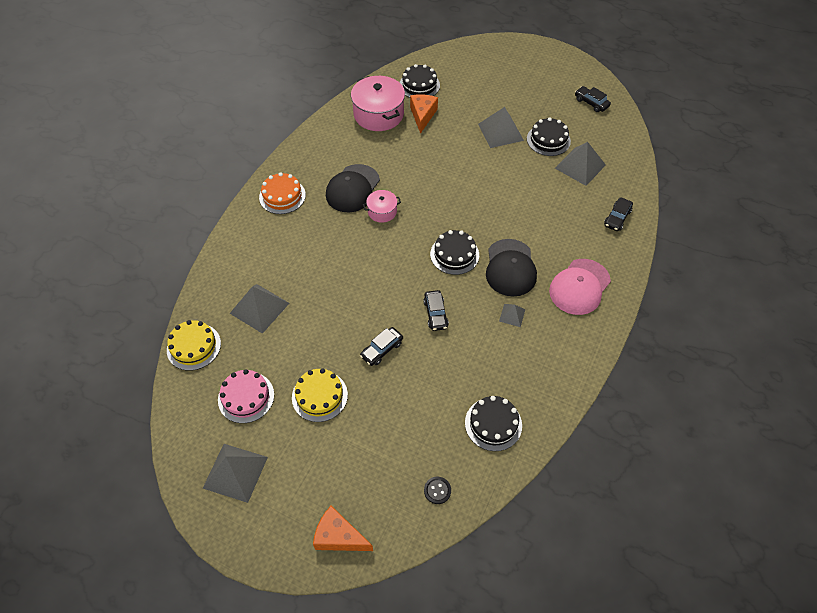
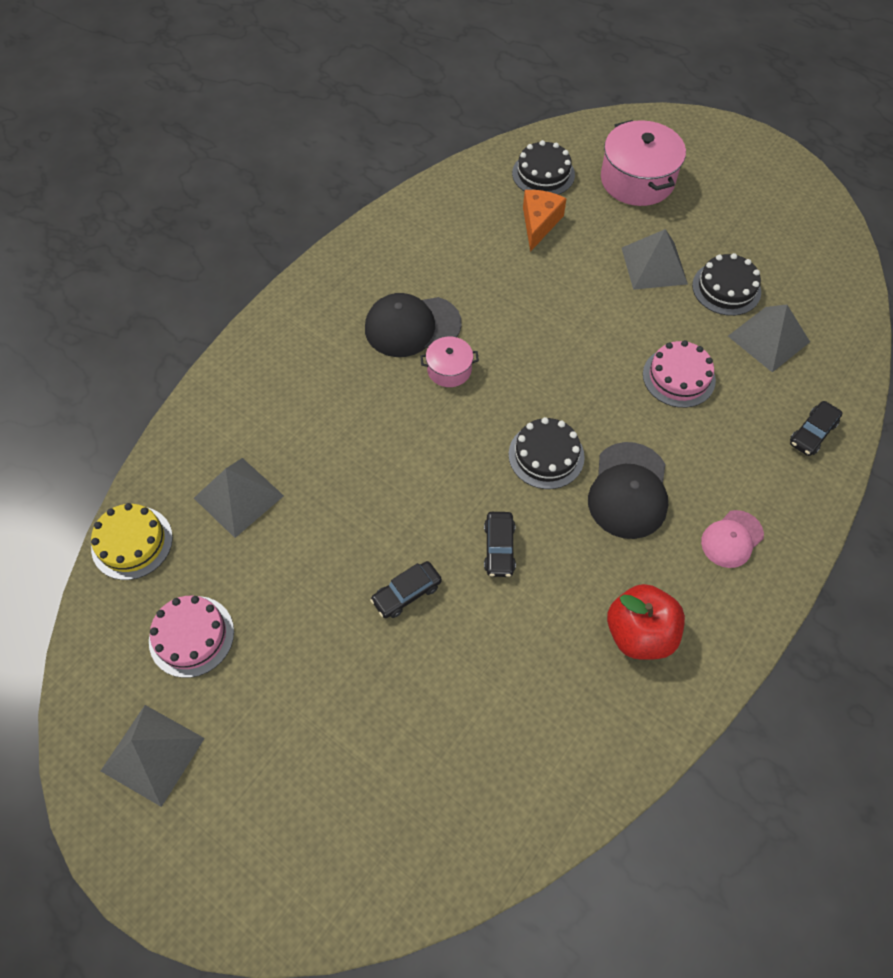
camera: 10 degrees right, 5 degrees up
(282, 196) = (306, 323): orange cake -> none
(319, 396) = (299, 653): yellow cake -> none
(339, 536) = (284, 888): orange cheese -> none
(352, 188) = (412, 326): black cap -> black cap turned 45 degrees clockwise
(378, 114) = (473, 213): pink pot -> pink pot (637, 180)
(437, 490) = (447, 840): black button -> none
(493, 424) = (554, 745): black cake -> none
(512, 315) = (617, 569): grey pyramid -> none
(529, 196) = (678, 377): none -> pink cake
(533, 350) = (639, 633): none -> red apple
(579, 287) = (732, 539): pink cap -> pink cap, size x0.62
(591, 103) = (805, 236): black car -> none

